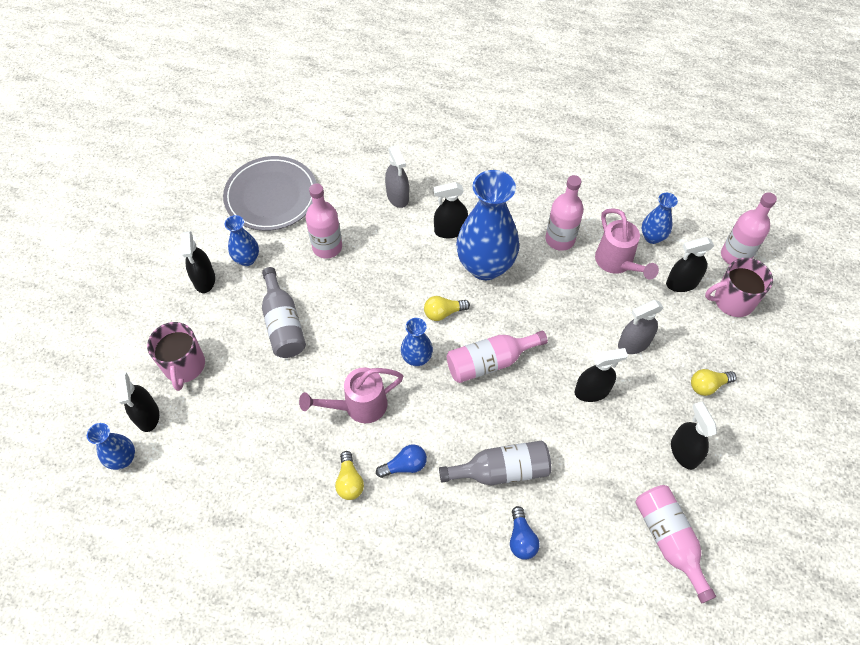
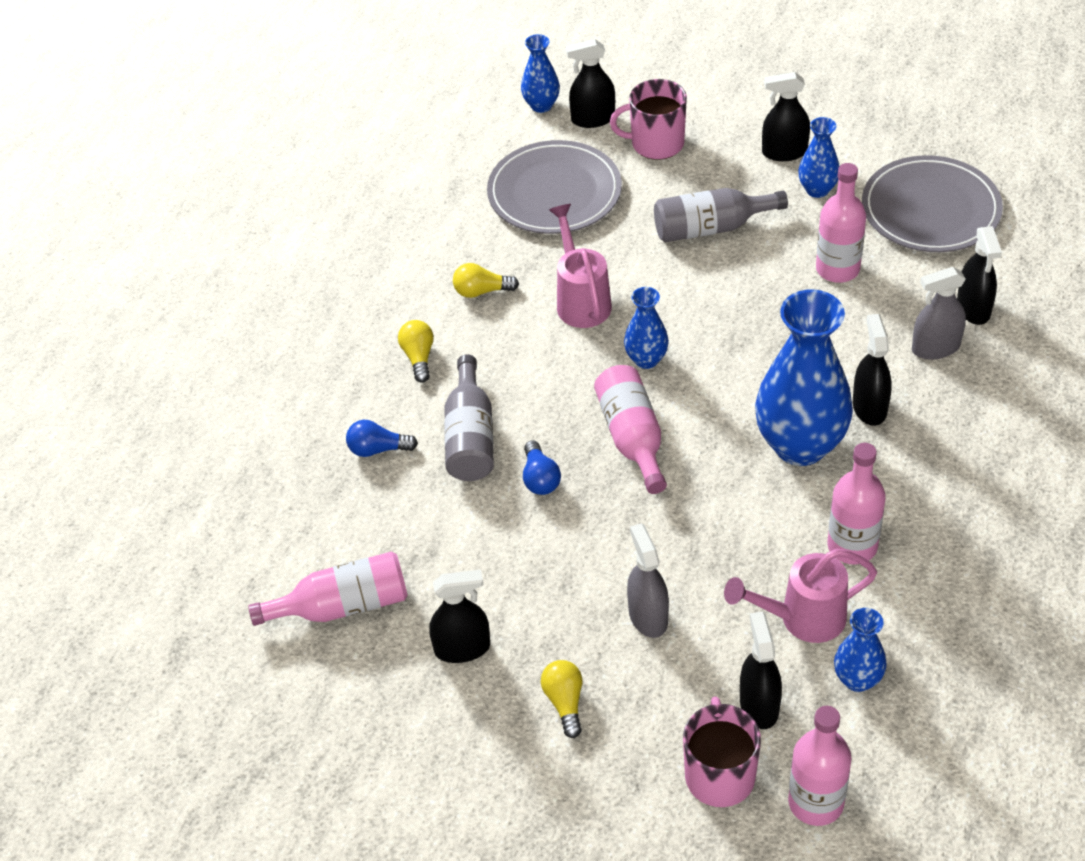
camera: 100 degrees right, 10 degrees down
(236, 437) = (554, 192): none -> grey plate
(404, 466) = (493, 342): blue light bulb -> blue light bulb (540, 478)
(443, 313) = (718, 391): yellow light bulb -> yellow light bulb (418, 357)
(592, 391) = (573, 551): black spray bottle -> black spray bottle (973, 308)

